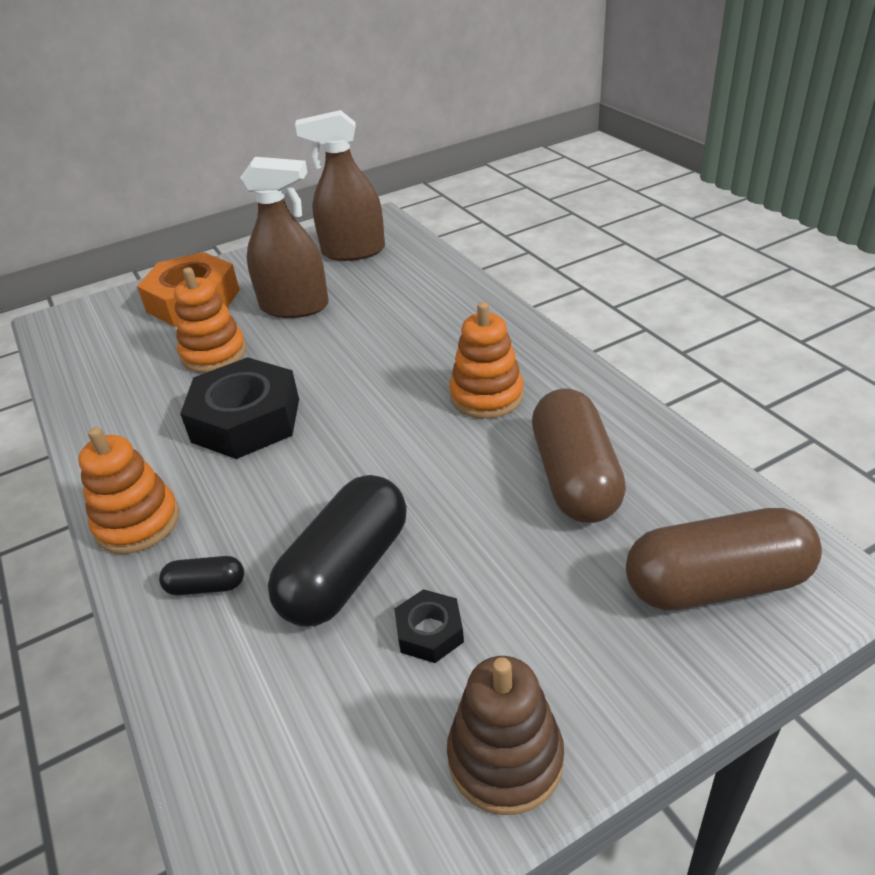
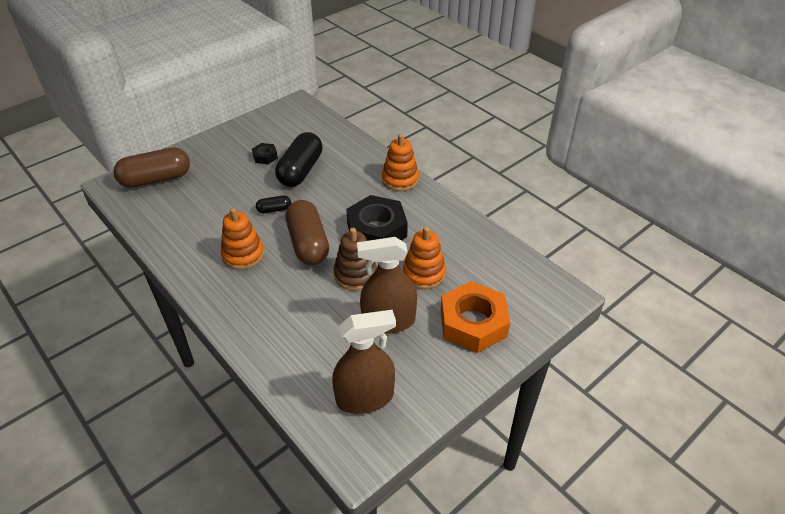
camera: 165 degrees right, 5 degrees up
(206, 586) = (355, 161): black capsule -> black capsule (274, 209)
(505, 758) = (239, 132): brown stacking toy -> brown stacking toy (355, 274)
(575, 477) = (202, 214): brown capsule -> brown capsule (308, 243)

